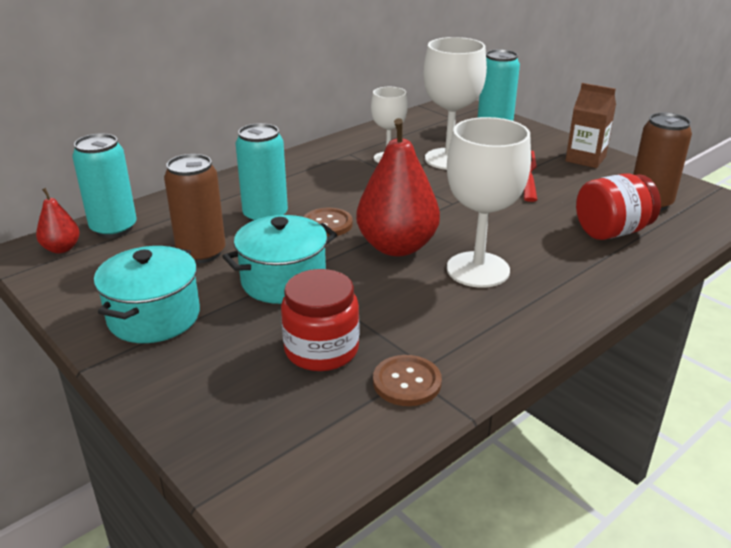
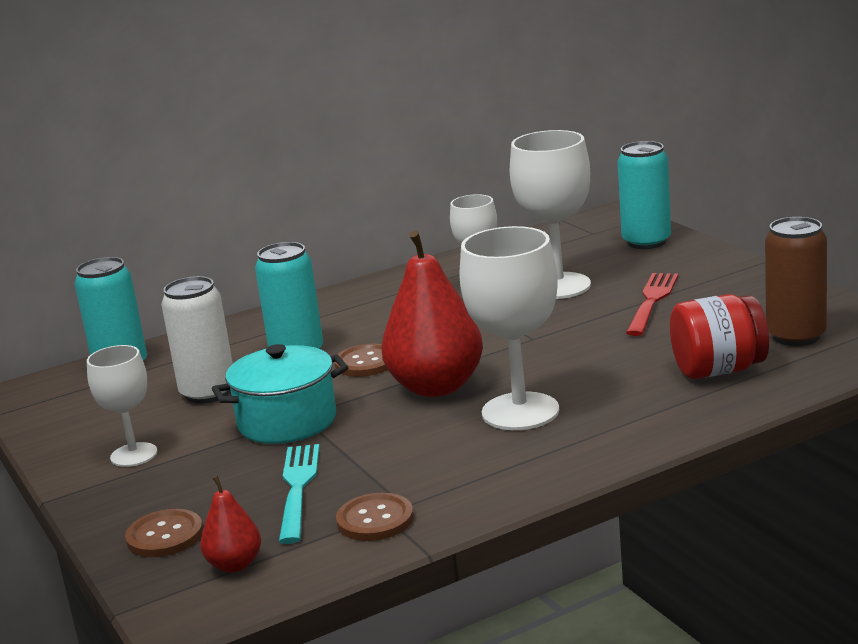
camera: 15 degrees right, 10 degrees down
(62, 248) = (59, 388): red pear -> red pear (235, 565)
(154, 317) = (134, 455): turquoise pot -> white goblet
(201, 253) = (208, 393): brown can -> white can
(214, 407) = (165, 536): none -> brown button
(321, 350) = (298, 488): red jar -> turquoise fork
(585, 159) = (745, 283): brown carton -> none

